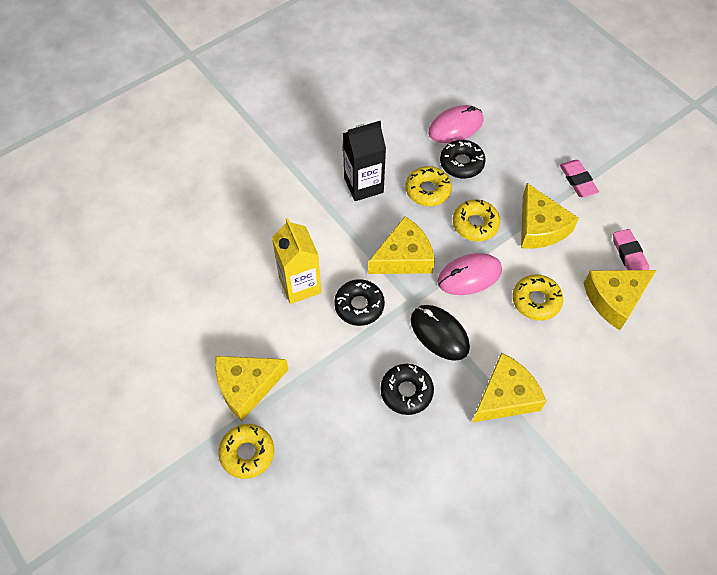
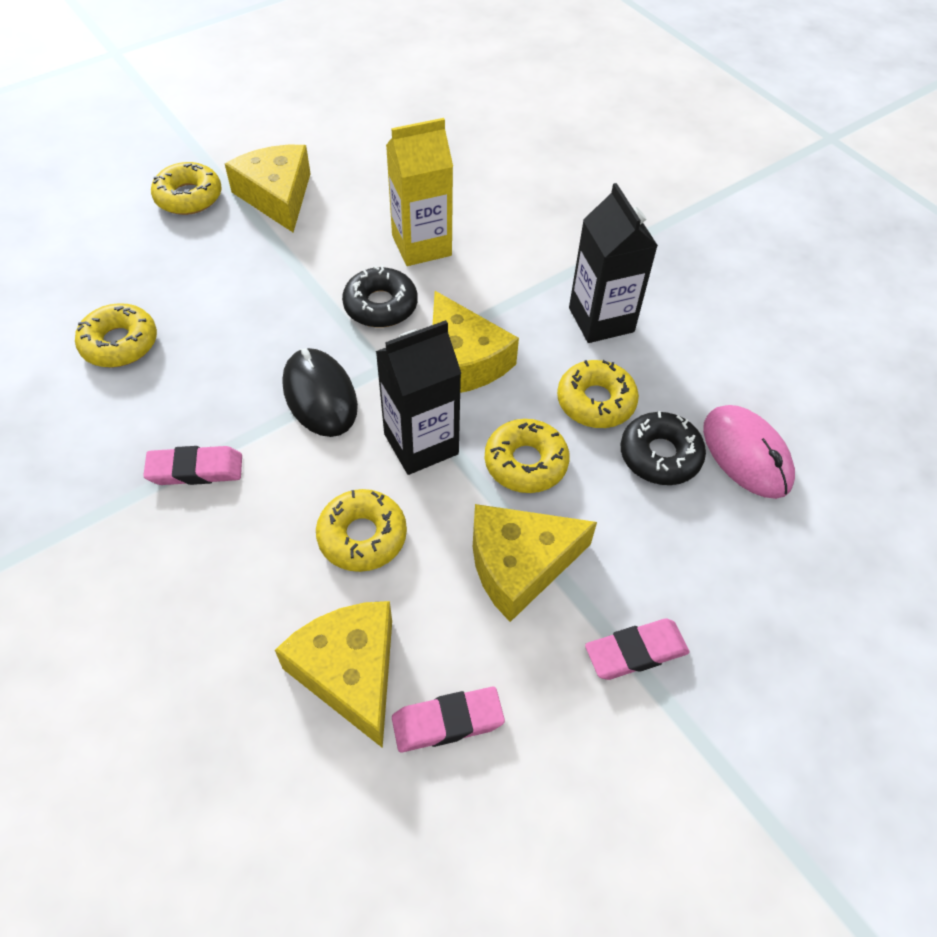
camera: 90 degrees right, 5 degrees down
(406, 391) = (232, 350): black donut -> none
(407, 468) = (119, 343): none -> yellow donut
(439, 333) = (320, 395): black mouse -> black mouse turned 75 degrees counterclockwise
(469, 276) = (421, 444): pink mouse -> black carton
(505, 396) = (195, 470): yellow cheese -> pink eraser

